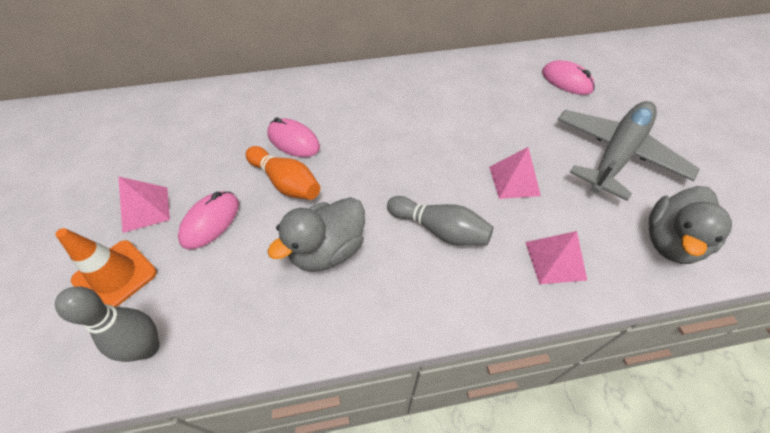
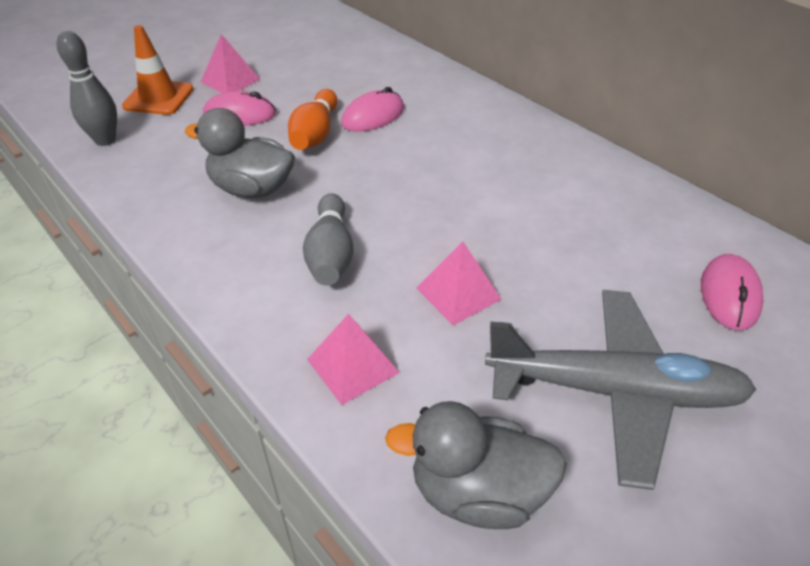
camera: 60 degrees right, 10 degrees down
(293, 141) = (373, 116): pink mouse -> pink mouse turned 45 degrees clockwise

